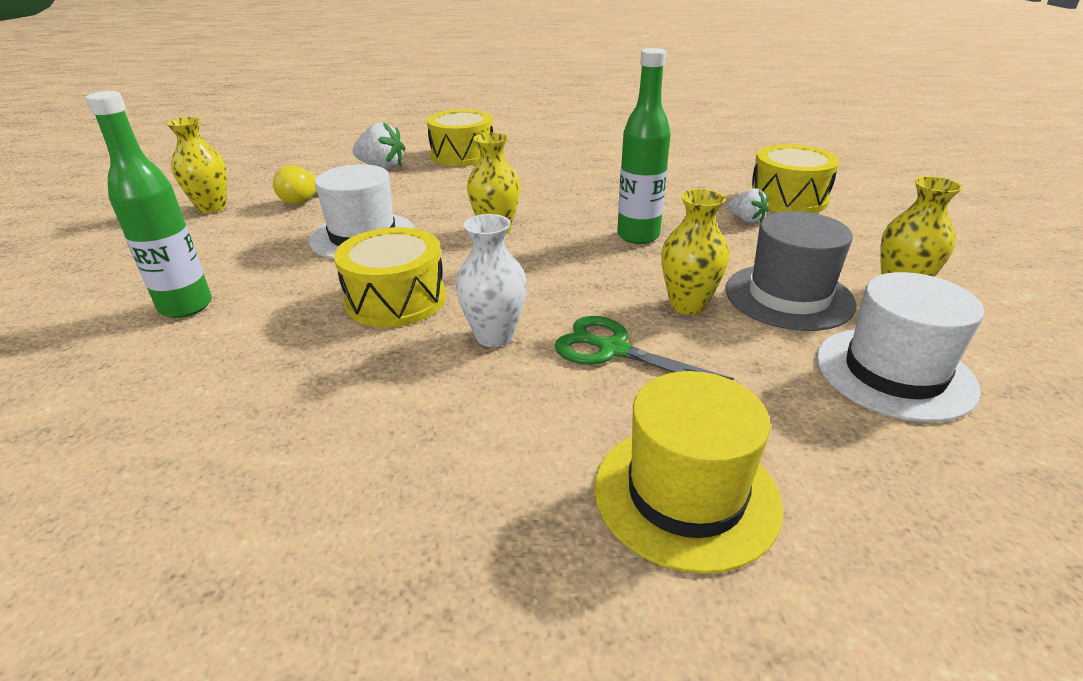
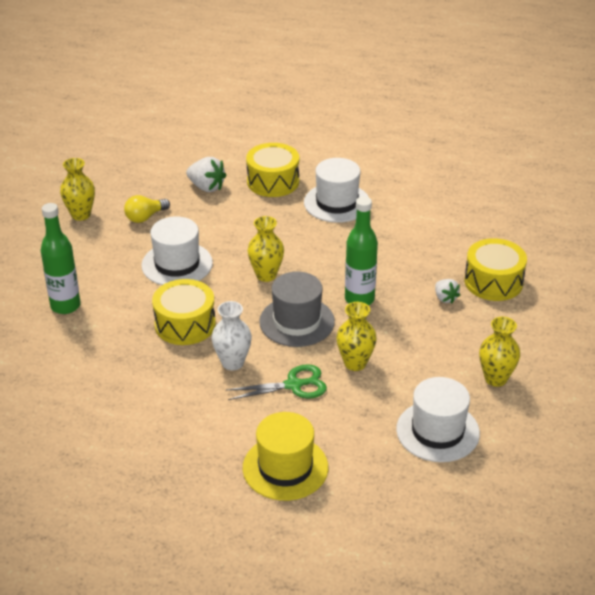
camera: 15 degrees right, 5 degrees up
(548, 161) = (337, 203): none -> white hat
(613, 350) = (293, 385): green scissors -> green scissors turned 120 degrees clockwise
(789, 296) = (421, 369): grey hat -> grey hat (297, 321)

